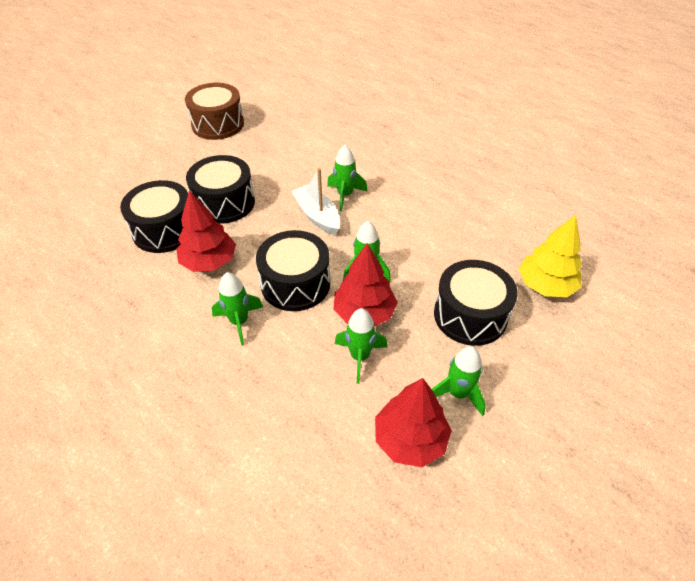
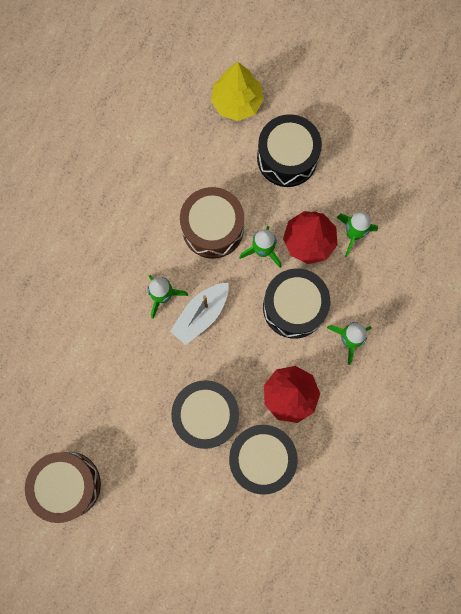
camera: 105 degrees left, 30 degrees up
(401, 239) = (212, 228): none -> brown drum
(410, 439) = (409, 184): red tree -> none
(458, 393) = (363, 158): green rocket -> none

